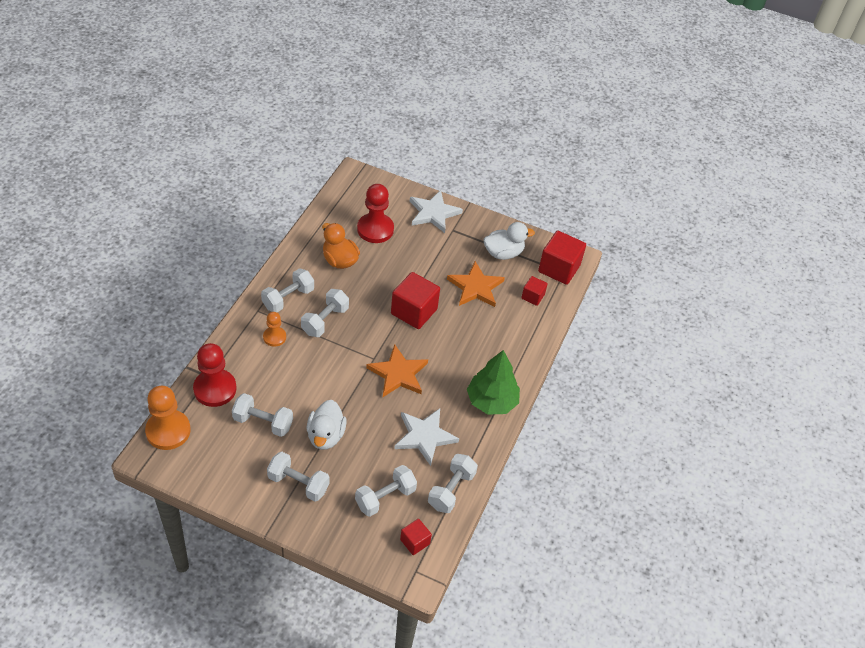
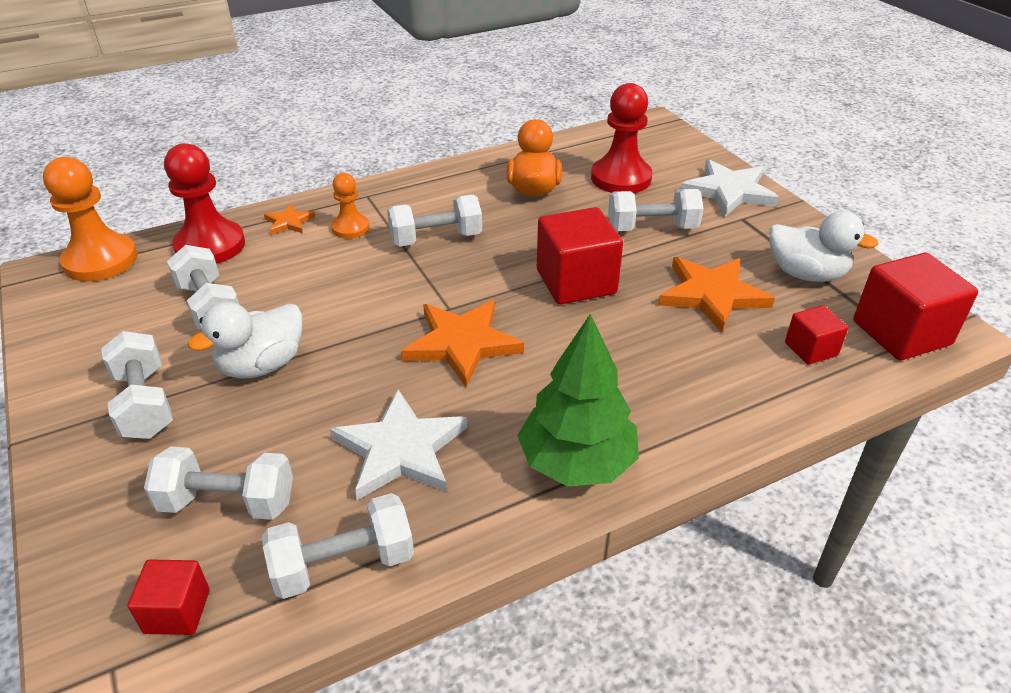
camera: 45 degrees right, 10 degrees down
(237, 351) = (289, 222): none -> orange star
(288, 298) = (419, 199): white dumbbell -> white dumbbell (652, 228)

